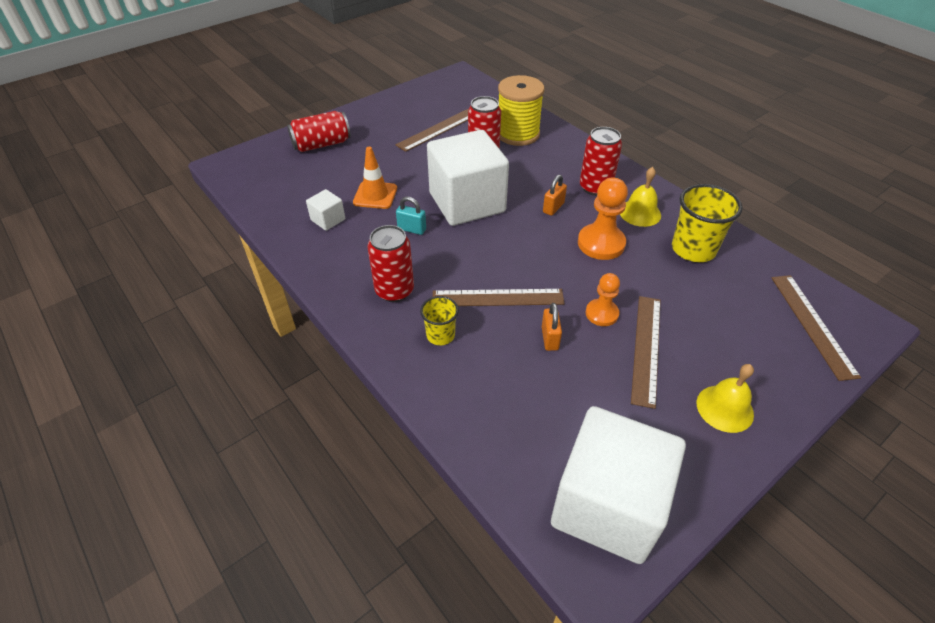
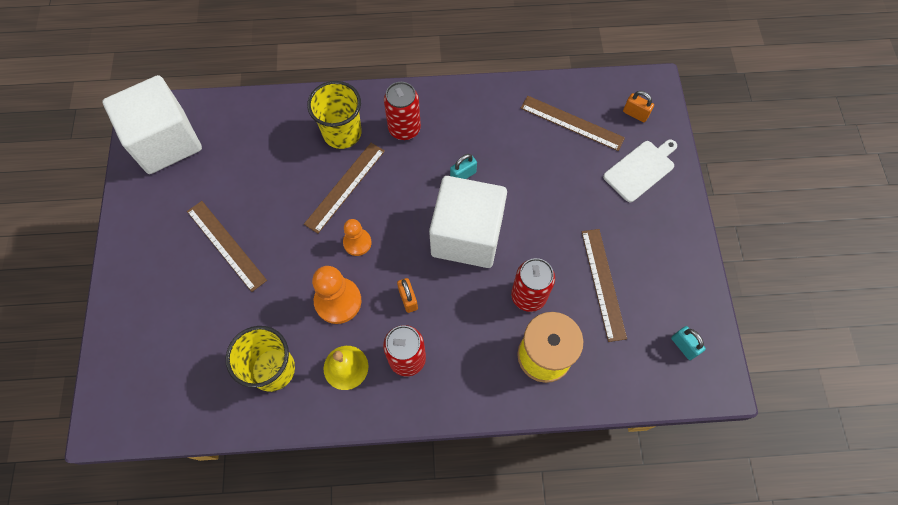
camera: 125 degrees right, 20 degrees up
(322, 144) = (640, 169): red can -> white cutting board
(328, 220) = (518, 125): white cube -> none
(375, 195) = (528, 172): orange traffic cone -> none
(440, 335) = (342, 133): yellow cup -> yellow cup, size x1.75
(448, 90) = (683, 346): none -> turquoise padlock
(549, 338) = (285, 193): orange padlock -> orange padlock (635, 114)
(601, 313) = (275, 242): orange pawn -> orange pawn (357, 242)
(725, 408) = (150, 251): yellow bell -> none
(812, 324) = (140, 379): brown ruler -> brown ruler (572, 123)

